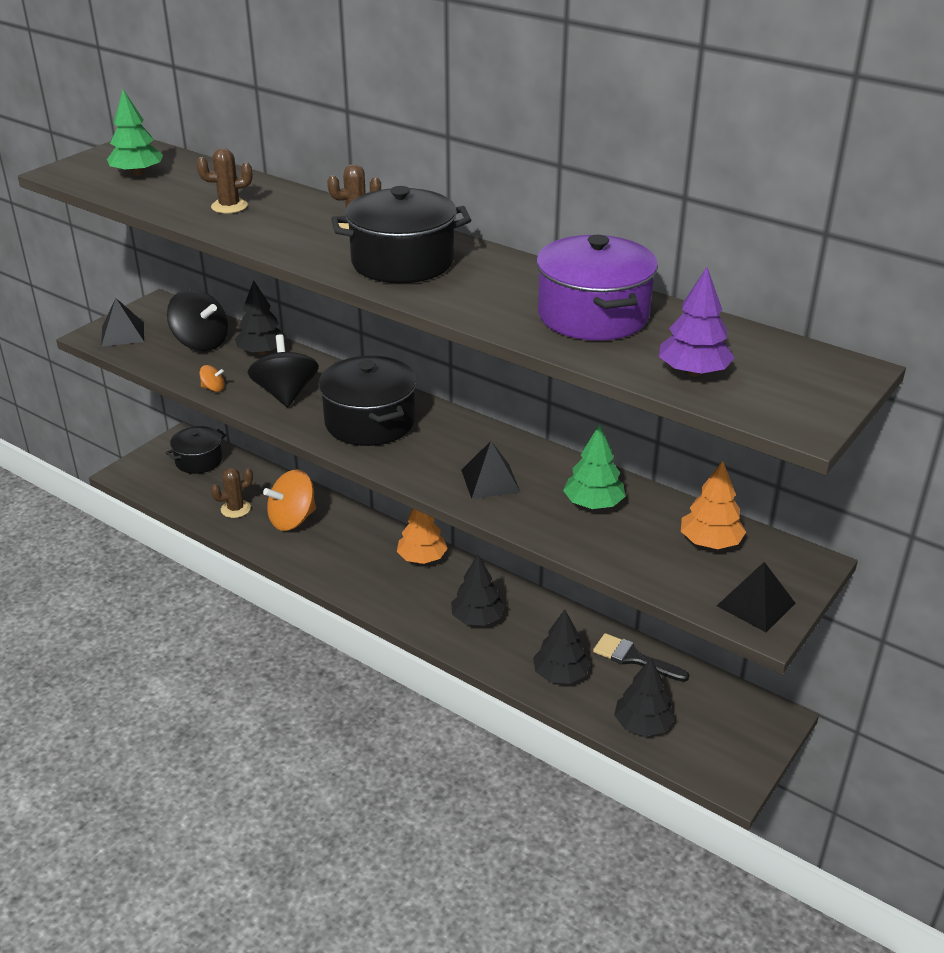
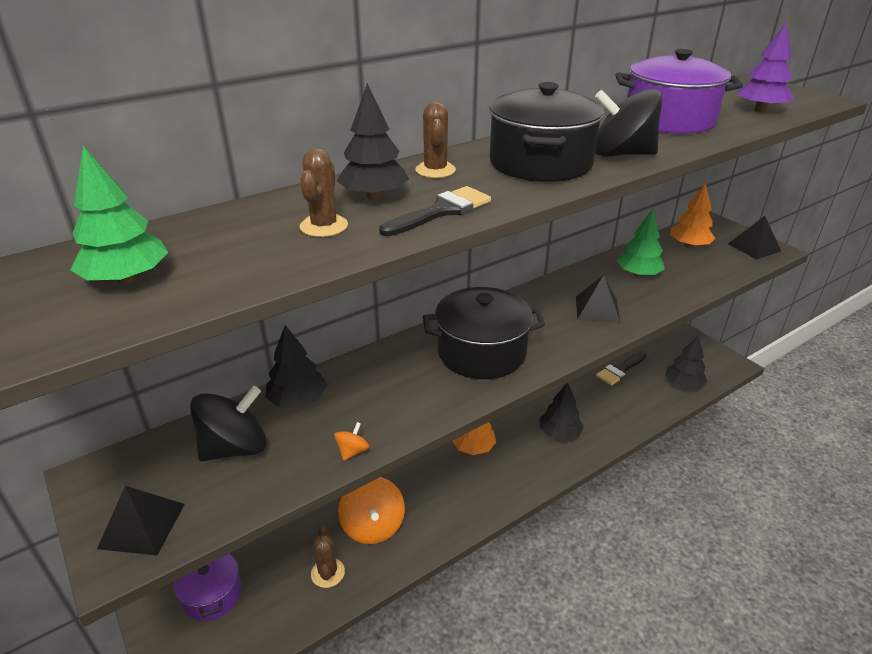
camera: 70 degrees left, 0 degrees up
(199, 461) = (212, 594): black pot -> purple pot
(273, 238) = (441, 211): none -> black brush
(286, 394) = (399, 396): black spinning top -> black spinning top (621, 154)
(560, 674) = (630, 407): black tree -> black tree (374, 196)

